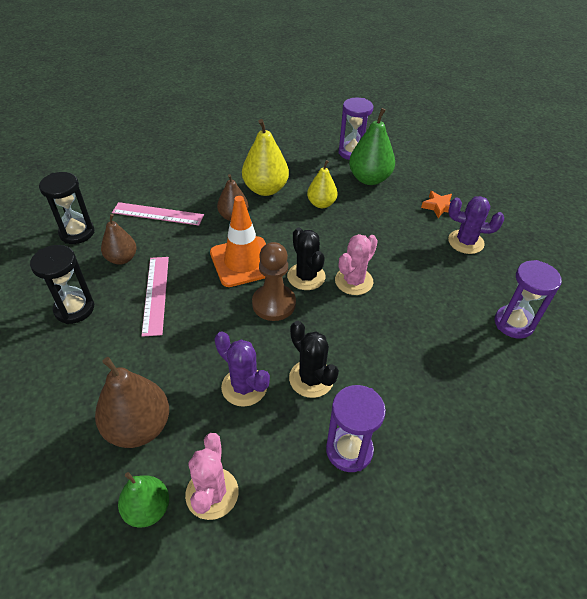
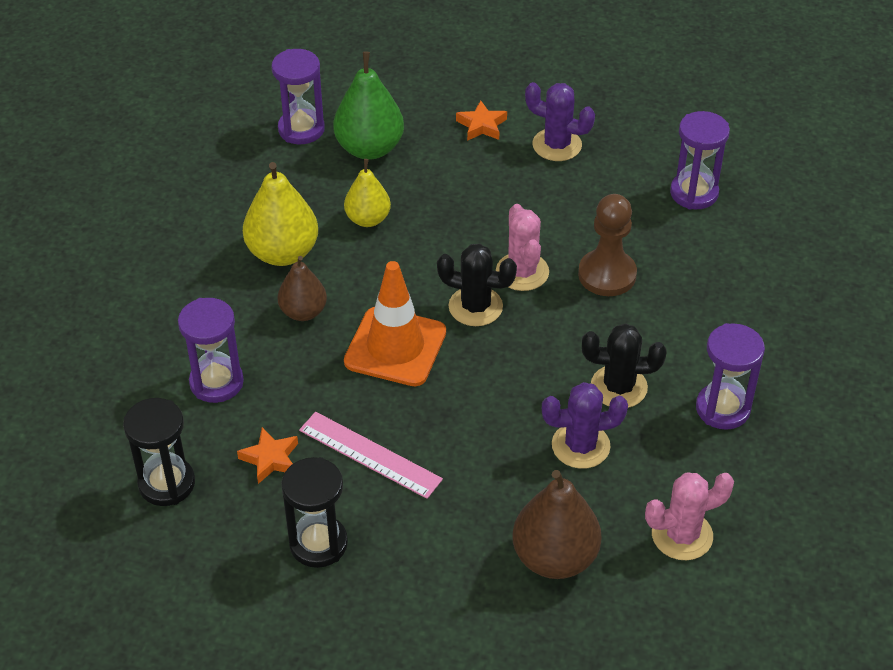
camera: 50 degrees left, 0 degrees up
(122, 259) = (270, 459): brown pear -> orange star
(148, 509) = (657, 592): green pear -> none
(158, 214) = (216, 382): pink ruler -> purple hourglass
(212, 493) = (682, 535): pink cactus -> pink cactus turned 60 degrees counterclockwise
(274, 304) = (489, 358): brown pawn -> brown pawn (607, 275)
(465, 242) = (557, 145): purple cactus -> purple cactus turned 60 degrees clockwise

